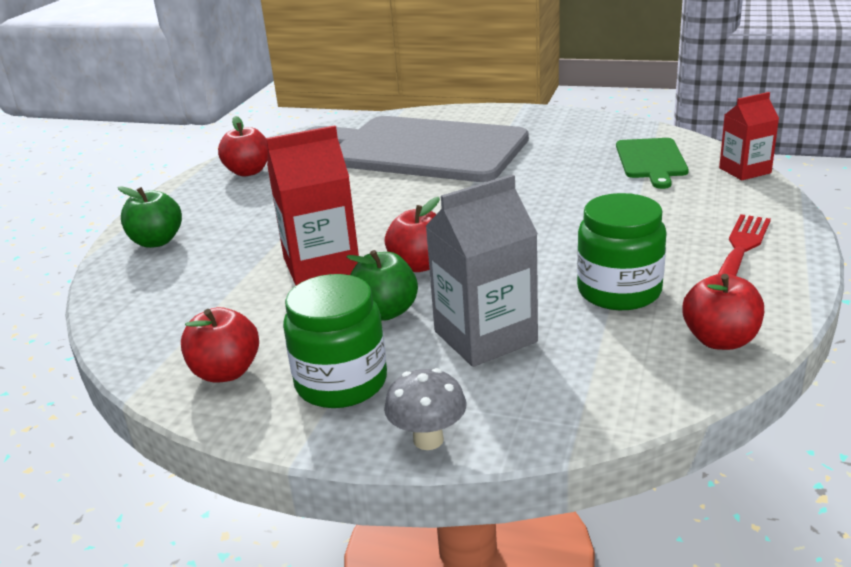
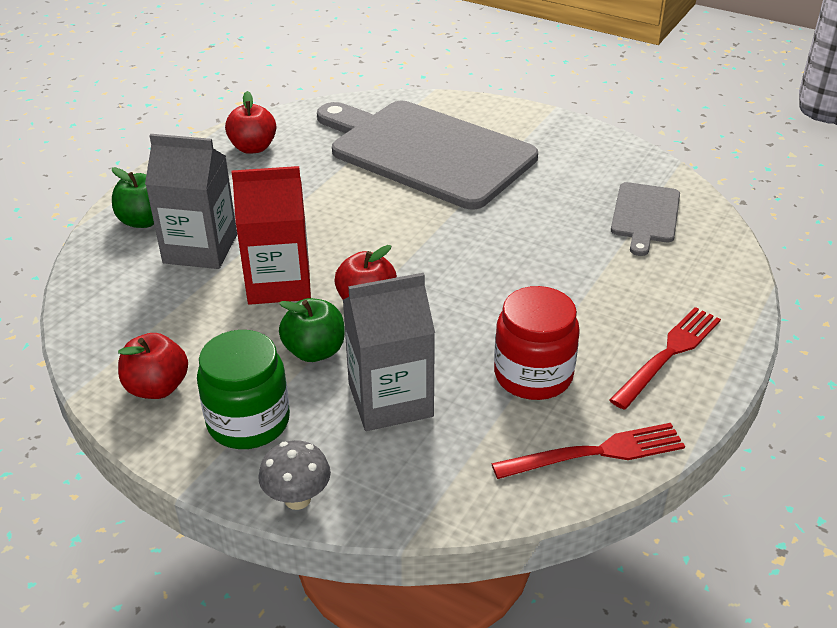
camera: 10 degrees right, 10 degrees up
(226, 253) = (200, 249): none -> grey carton
(619, 291) = (533, 375): green jar -> red jar
(651, 160) = (645, 215): green cutting board -> grey cutting board
(720, 340) = (596, 453): red apple -> red fork
(745, 170) = (731, 249): red carton -> none

